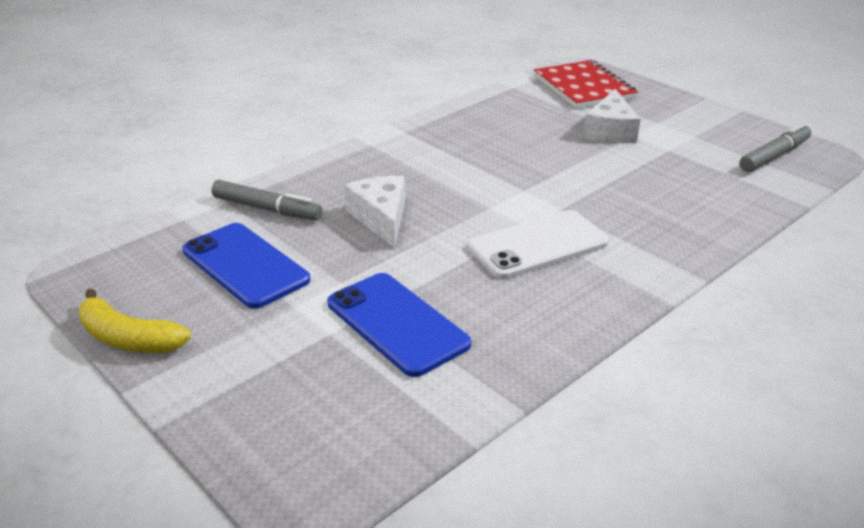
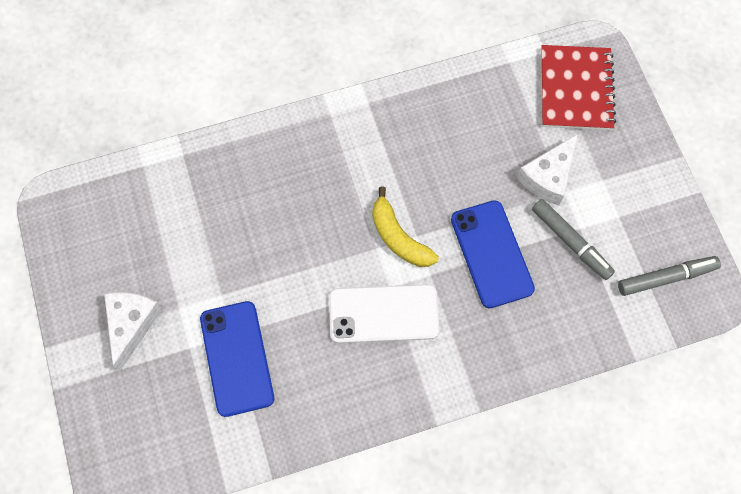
camera: 25 degrees right, 35 degrees up
(128, 338) = (64, 295): yellow banana -> yellow banana (398, 237)
(245, 265) = (165, 245): blue phone -> blue phone (491, 254)
(267, 209) = (208, 178): grey marker -> grey marker (571, 242)
(381, 218) = (286, 228): white cheese -> white cheese (131, 325)

